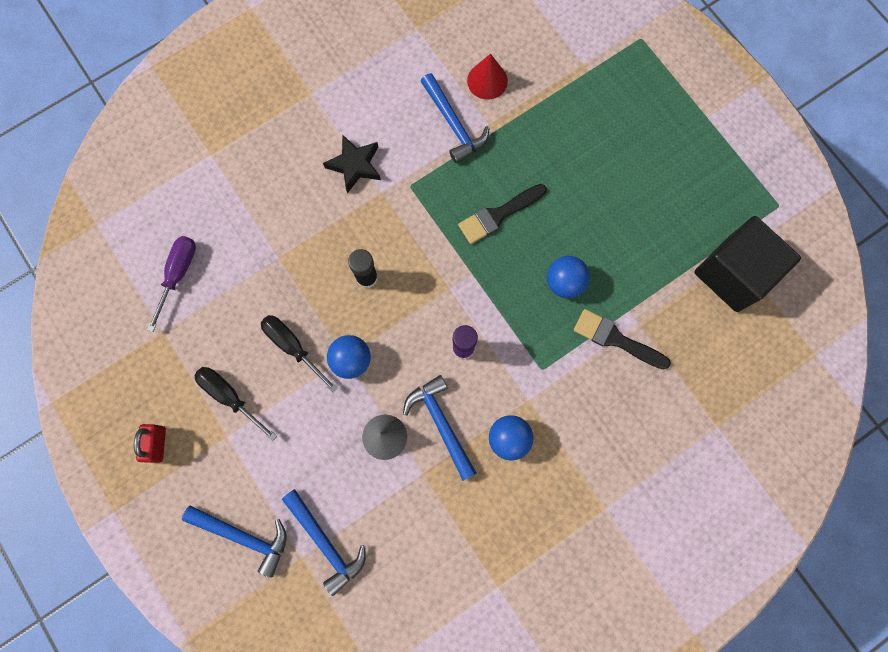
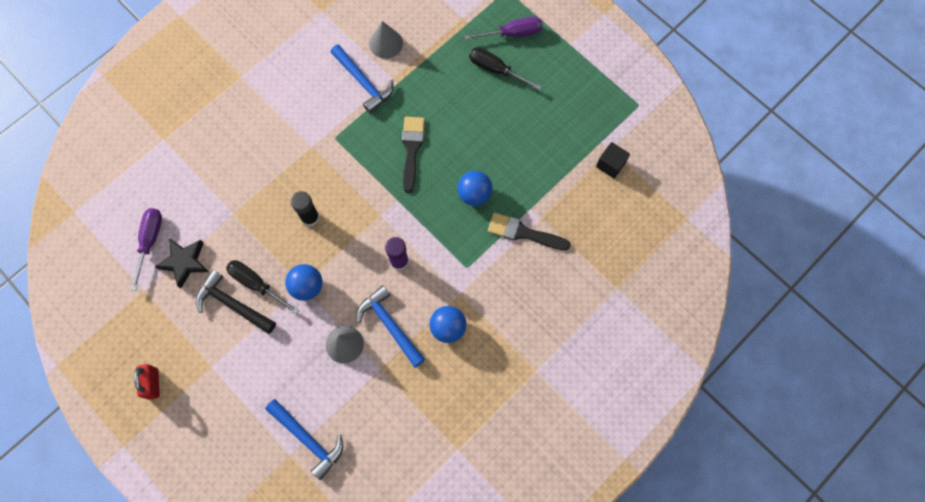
camera: 10 degrees left, 5 degrees down
(230, 397) = (209, 334): black screwdriver -> black screwdriver (496, 70)
(244, 536) = (238, 446): blue hammer -> none
(262, 366) = (232, 304): none -> black hammer
(355, 165) = (286, 128): black star -> black star (185, 262)
(487, 81) = (386, 43): red cone -> grey cone
(498, 215) = (412, 149): black brush -> black brush turned 135 degrees clockwise
(640, 93) = (512, 33): none -> purple screwdriver
(733, 273) = (610, 164): black cube -> black cube, size x0.46

